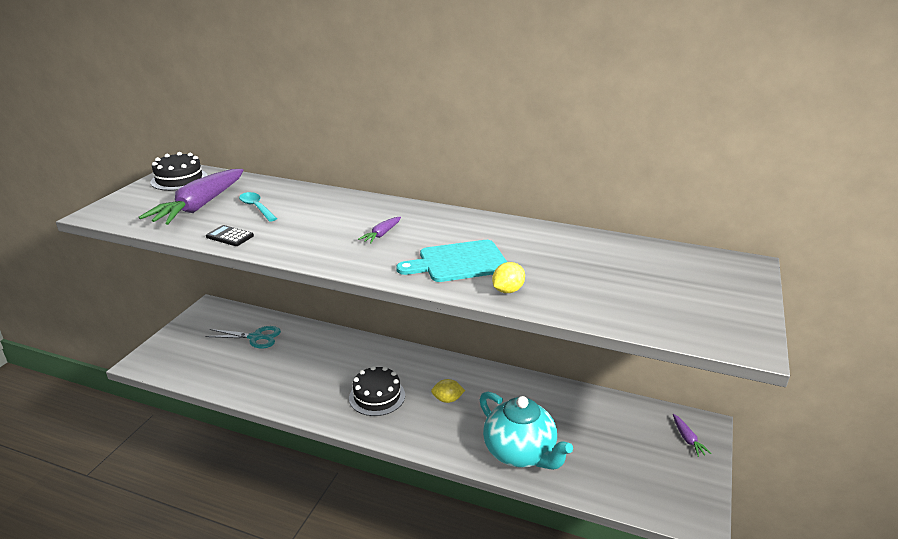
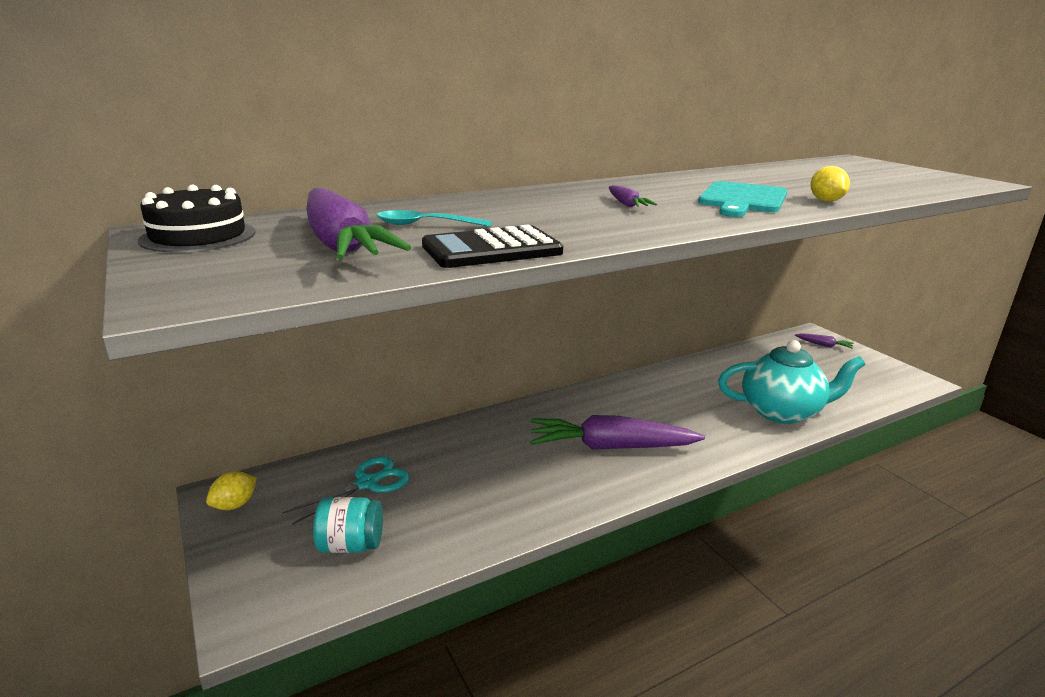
camera: 50 degrees left, 5 degrees down
(206, 360) = (351, 545): none -> turquoise jar
(230, 236) = (491, 249): black calculator -> black calculator, size x1.76
(377, 396) = (611, 447): black cake -> purple carrot
(447, 399) = (664, 412): yellow lemon -> yellow lemon (235, 505)

